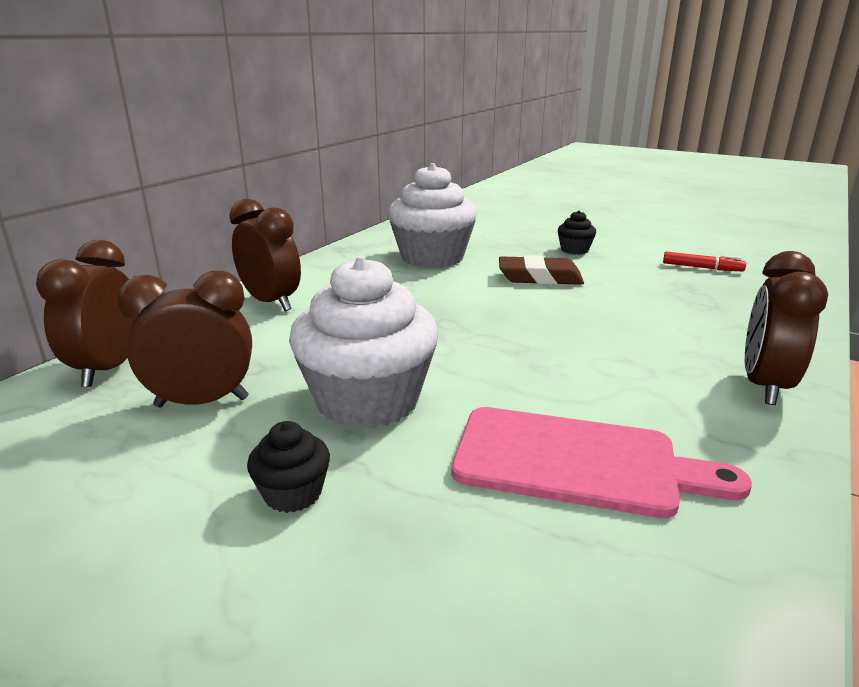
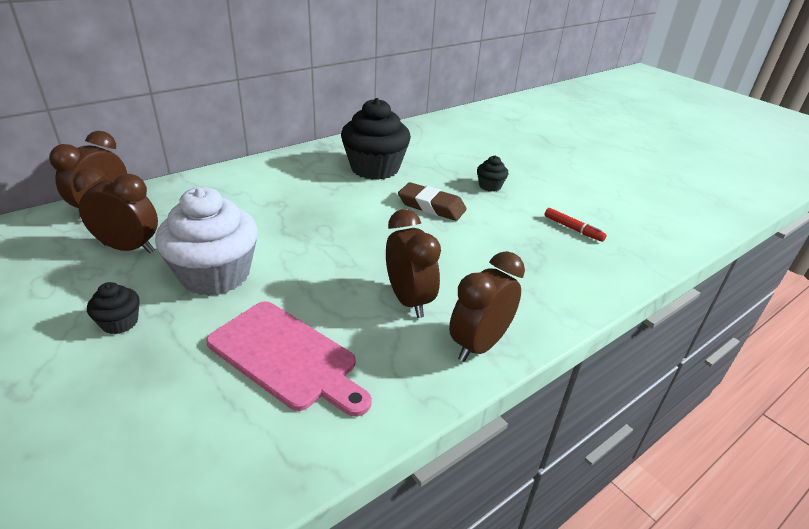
camera: 20 degrees right, 10 degrees up
(271, 302) = (233, 183): brown clock -> brown clock (409, 300)
(432, 258) = (375, 168): white cupcake -> black cupcake

